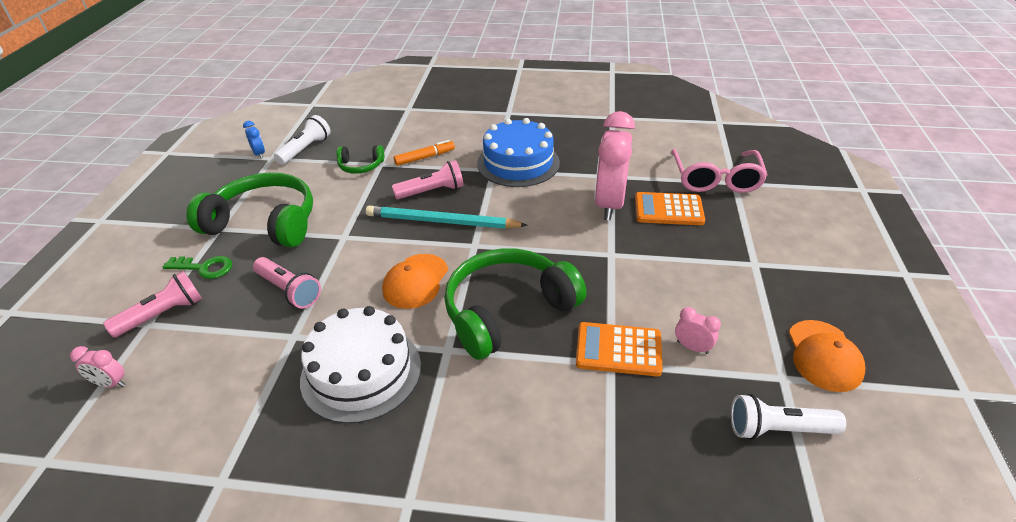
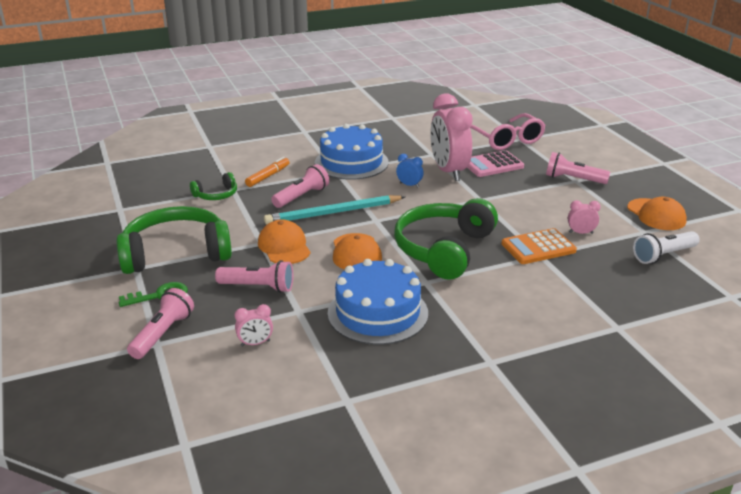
camera: 30 degrees left, 10 degrees down
(110, 383) = (176, 386): pink clock -> pink clock (255, 343)
(259, 154) = (102, 209): blue clock -> blue clock (409, 185)
(305, 149) = (146, 195): white flashlight -> none
(358, 248) = (284, 246): none -> orange cap
(361, 372) = (377, 313): white cake -> blue cake
(668, 210) = (492, 165): orange calculator -> pink calculator
(752, 261) = (573, 179): none -> pink flashlight

